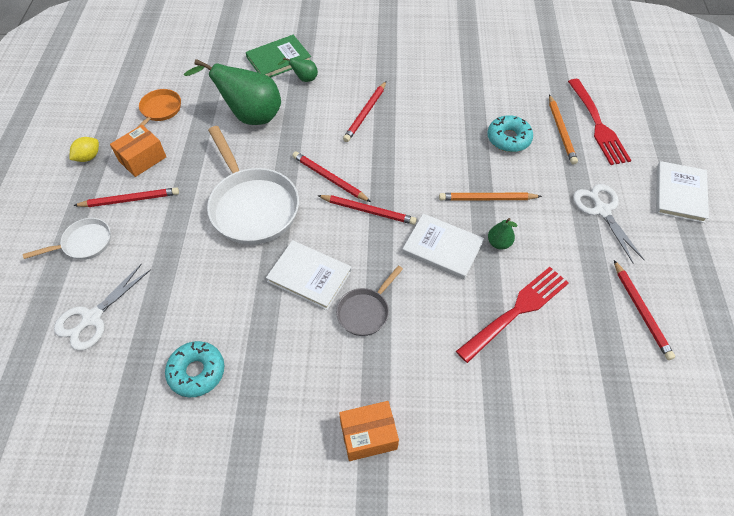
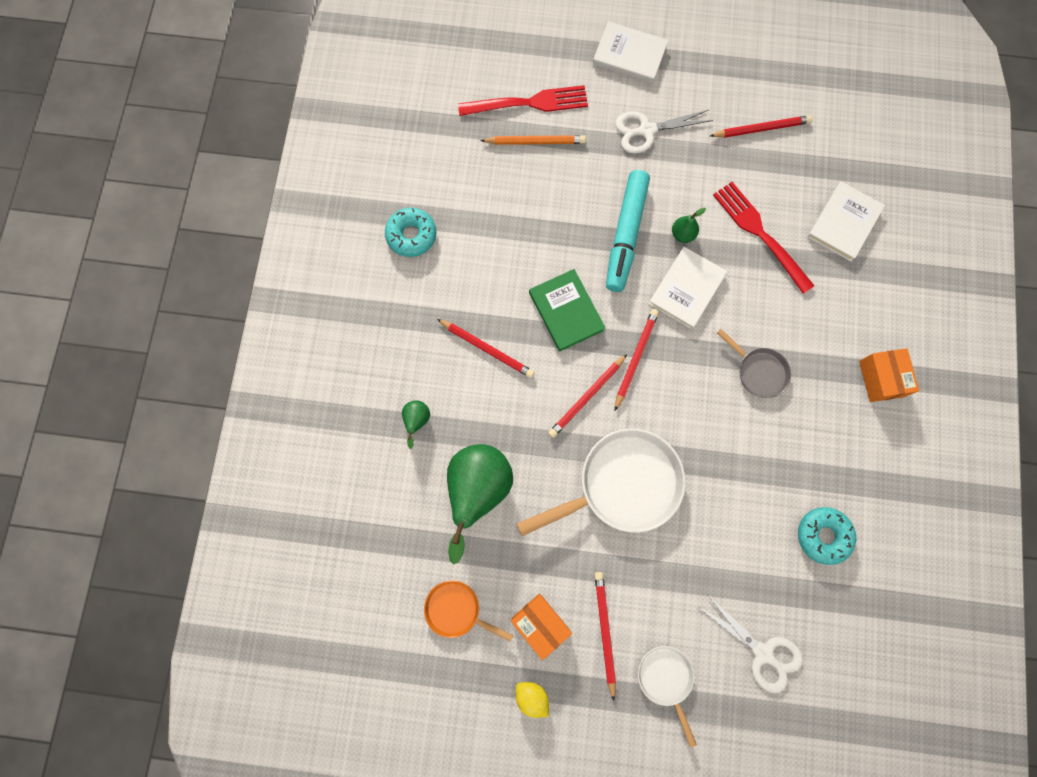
camera: 85 degrees left, 20 degrees up
(279, 59) = (374, 453): green book -> green book (566, 311)
(309, 276) = (717, 424): white book -> white book (843, 223)
(487, 198) = (625, 235): orange pencil -> turquoise marker
(508, 139) = (542, 197): turquoise donut -> turquoise donut (411, 235)

